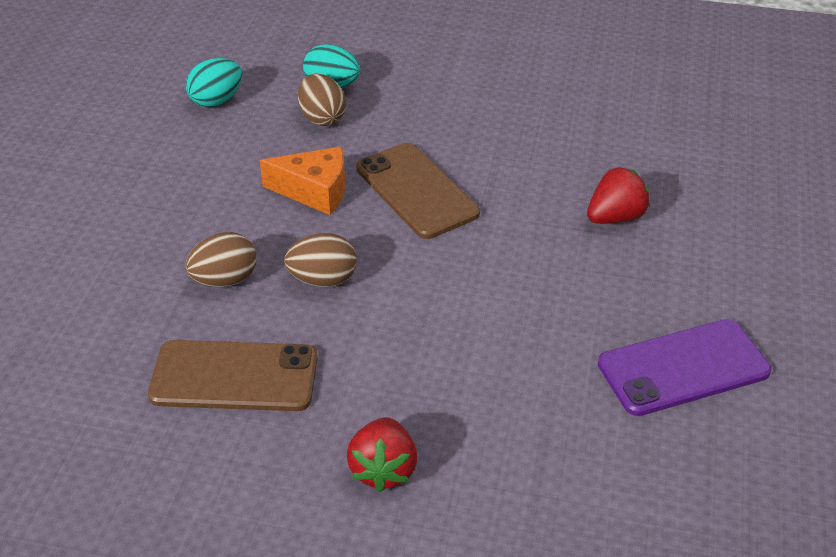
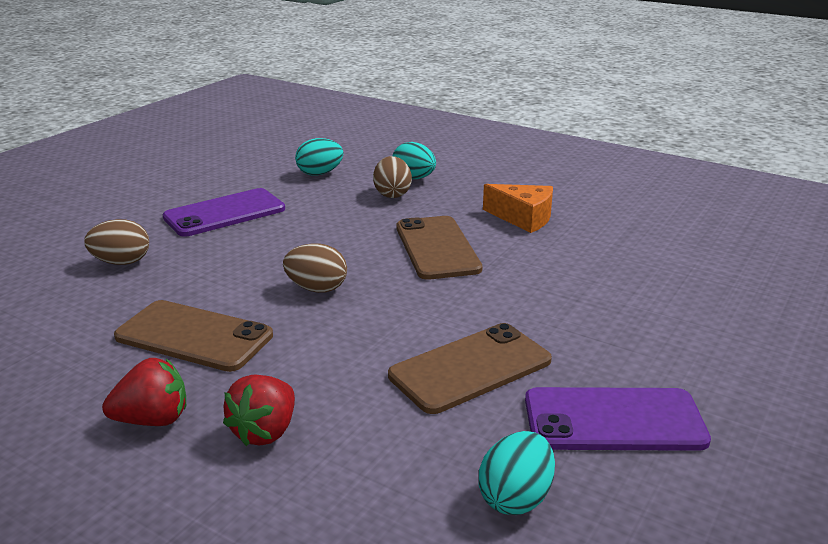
camera: 20 degrees right, 15 degrees down
(144, 191) = (225, 213): none -> purple phone
(225, 280) = (239, 274): brown egg -> brown egg (122, 262)
(314, 191) = (353, 234): orange cheese -> orange cheese (523, 218)
(532, 343) = (470, 368): none -> brown phone
(615, 217) = (607, 295): red strawberry -> red strawberry (153, 420)
(639, 472) = (515, 498): none -> turquoise egg

